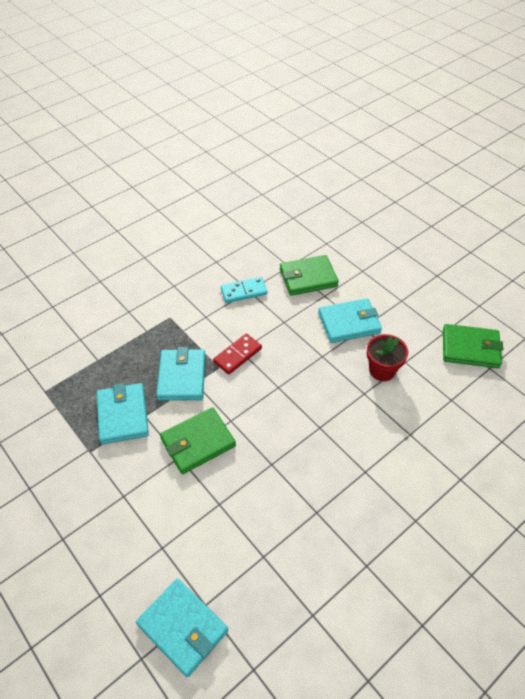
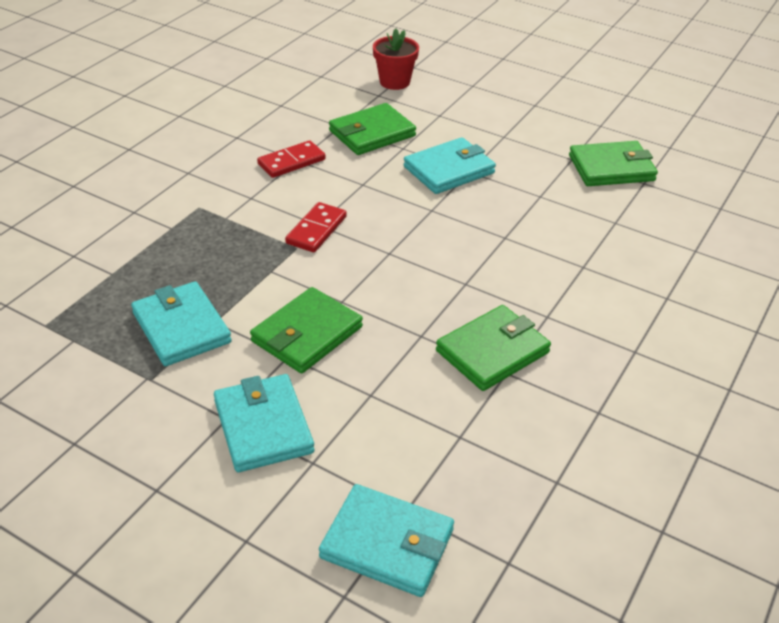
camera: 20 degrees left, 10 degrees down
(182, 377) = (248, 268): turquoise wallet -> turquoise wallet (263, 426)
(244, 291) = (291, 162): turquoise domino -> red domino
(314, 492) = (492, 351): none -> green wallet
(382, 370) = (515, 209): red flower pot -> red flower pot (394, 82)

